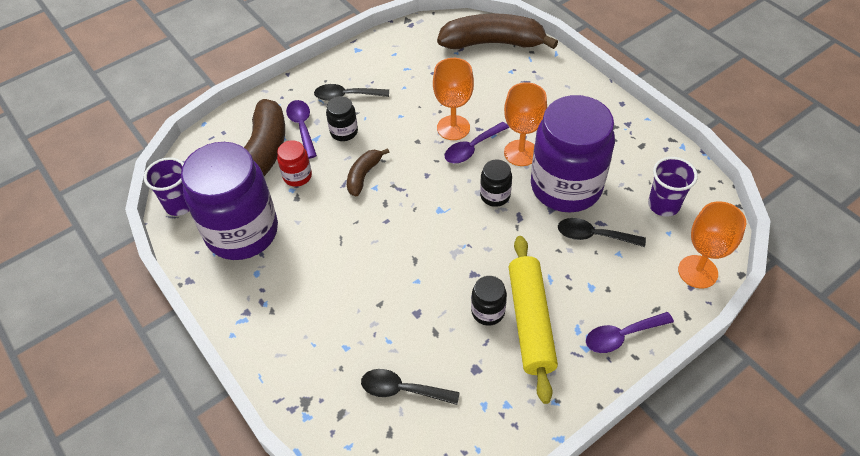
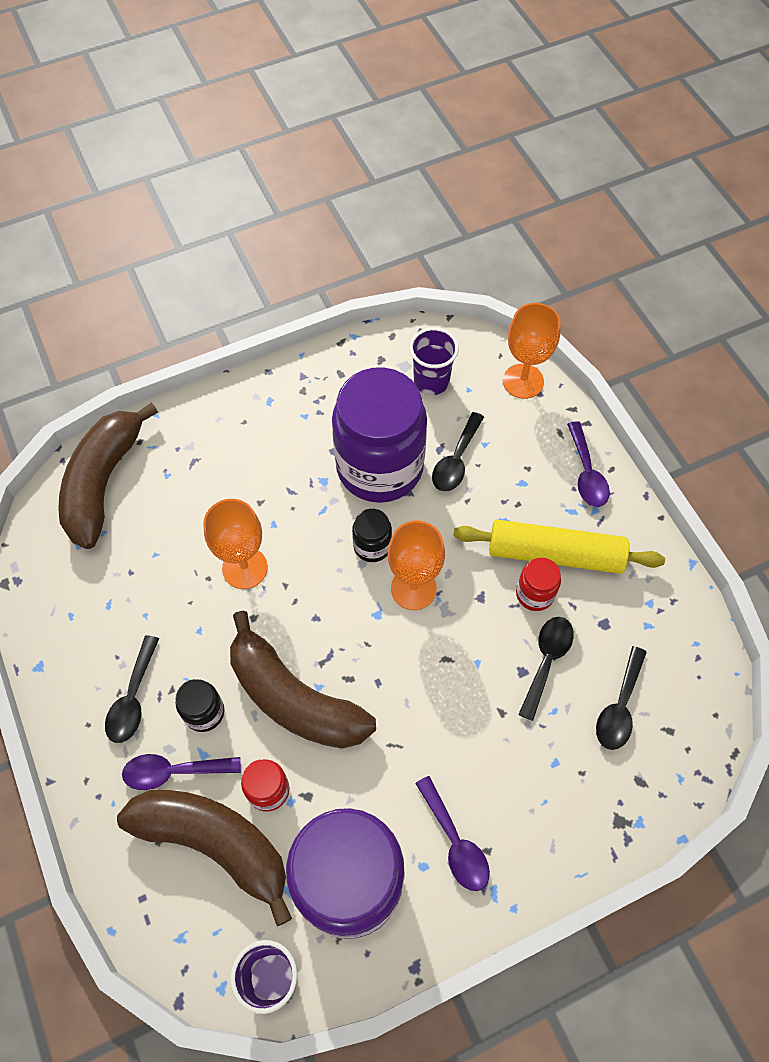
camera: 80 degrees left, 10 degrees up
(364, 175) = (293, 698): brown banana -> brown banana, size x2.02
(430, 329) = (546, 661): none -> black spoon
(472, 148) = (287, 553): purple spoon -> purple spoon (455, 841)
(488, 312) = (534, 594): black jar -> red jar
(521, 153) = (313, 500): orange goblet -> orange goblet (413, 588)

